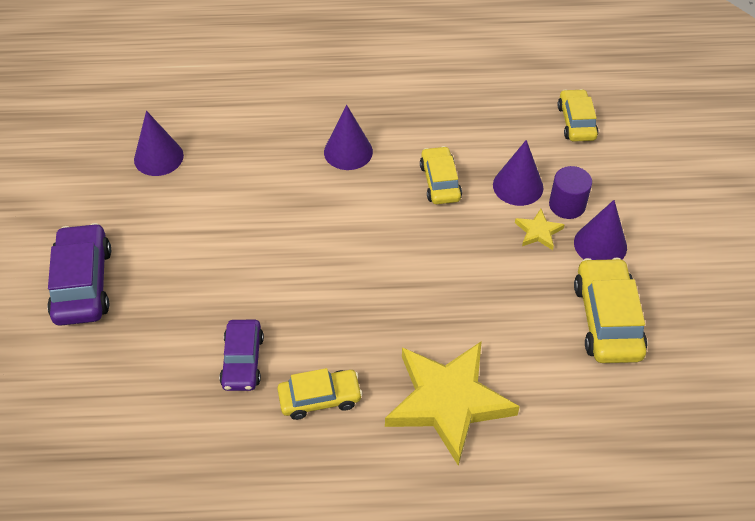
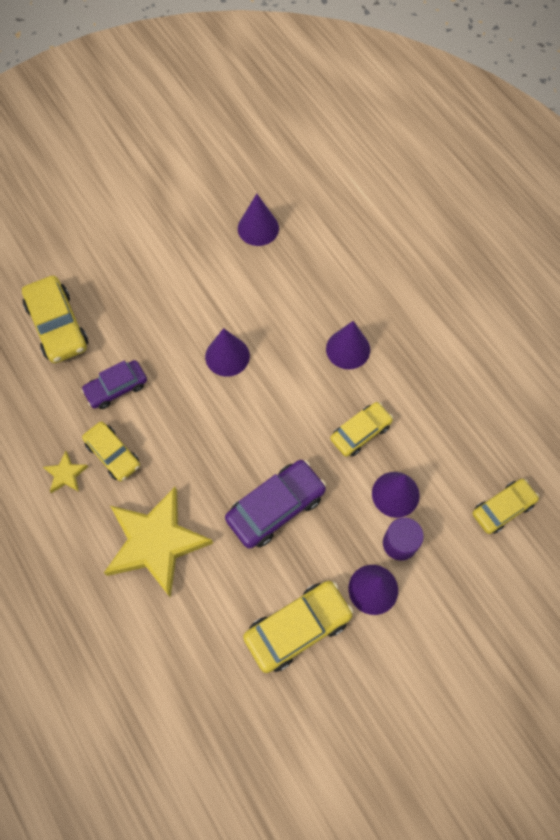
camera: 60 degrees right, 15 degrees up
(83, 283) = (123, 254): purple car -> purple car (275, 507)
(118, 385) = (57, 326): none -> yellow car
(282, 246) = (227, 356): none -> purple cone
(538, 232) = (356, 533): yellow star -> yellow star (66, 474)

